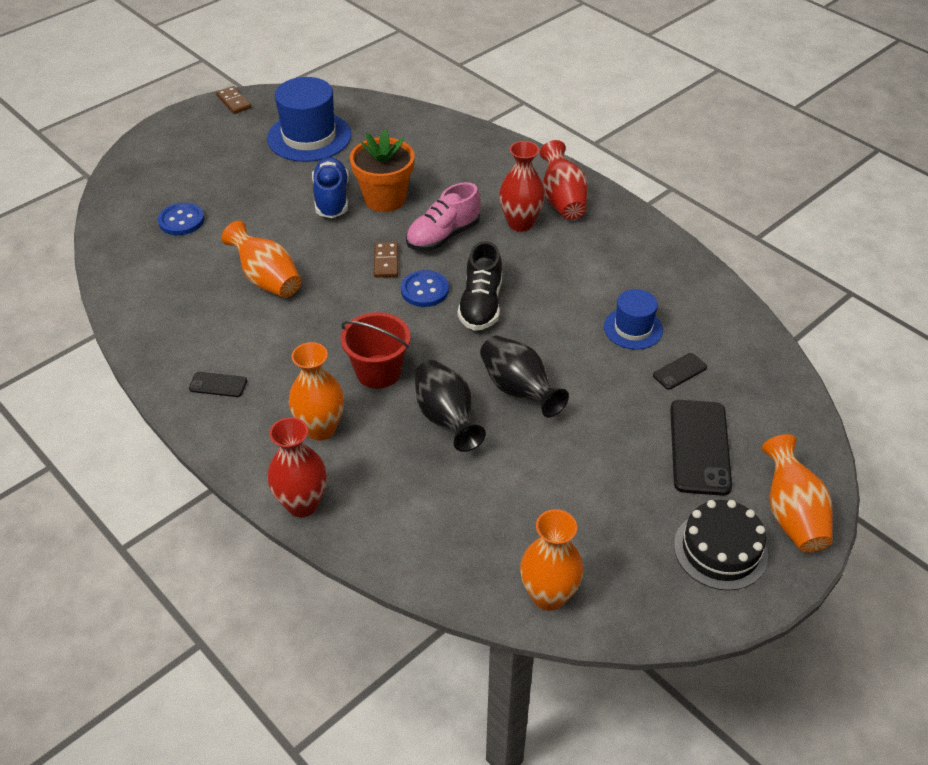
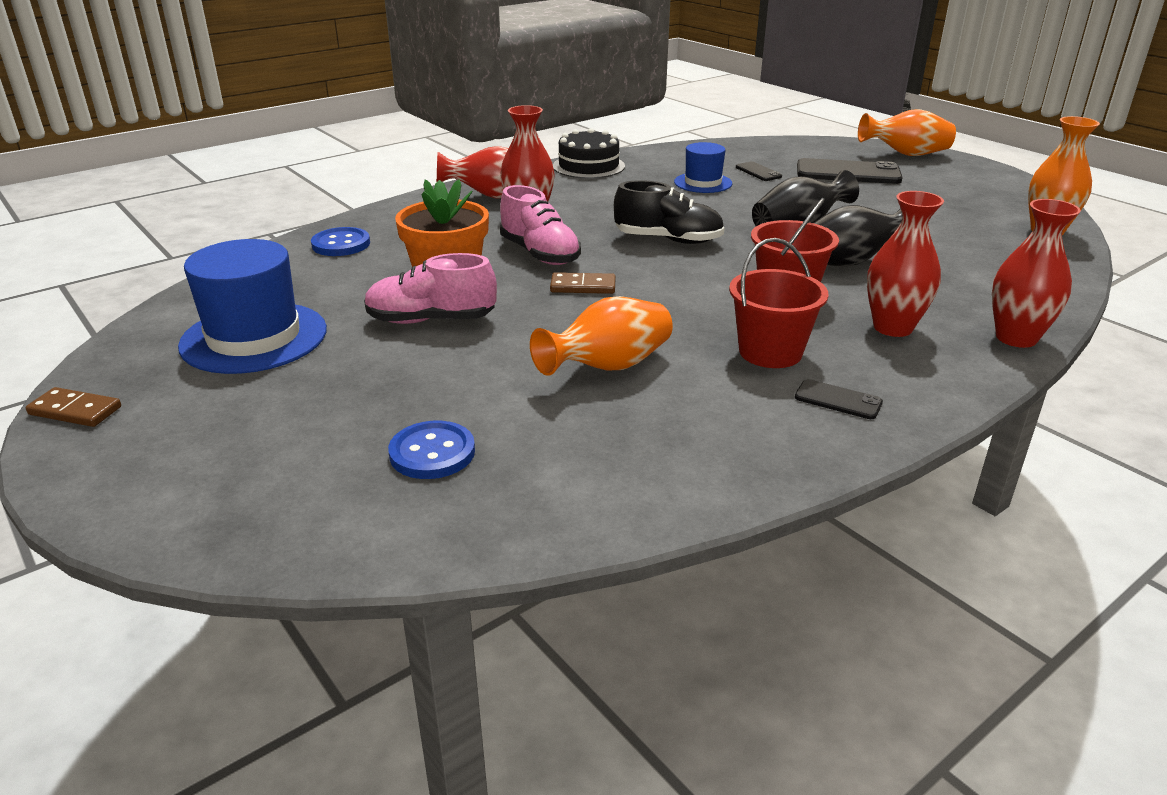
camera: 85 degrees left, 15 degrees down
(218, 385) = (838, 400): black phone -> black phone turned 75 degrees counterclockwise
(234, 102) = (75, 411): brown domino -> brown domino turned 45 degrees clockwise
(284, 356) = (770, 352): none -> red bucket
(321, 429) = (893, 327): orange vase -> red vase
(331, 199) = (431, 320): blue shoe -> pink shoe
(425, 290) = (641, 266): blue button -> blue button (341, 244)
(720, 550) = (955, 175): black cake -> black cake (588, 166)

